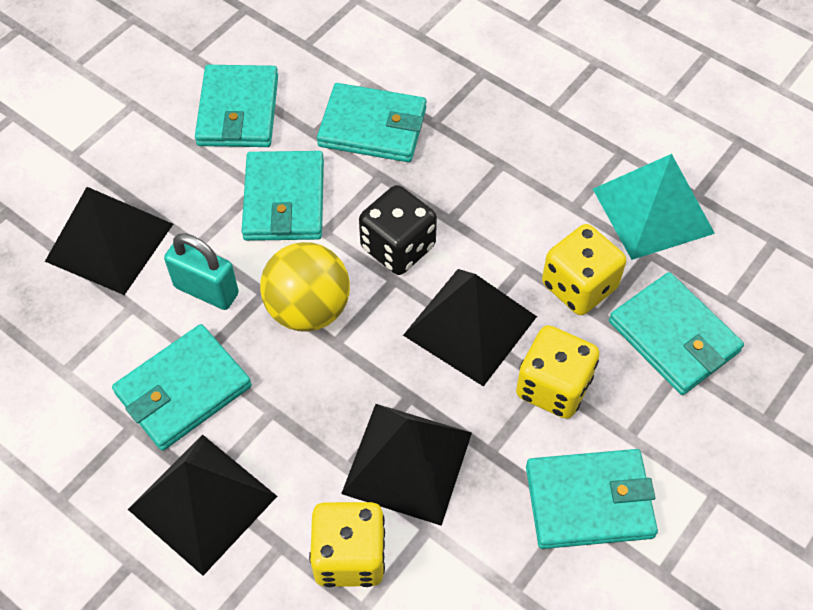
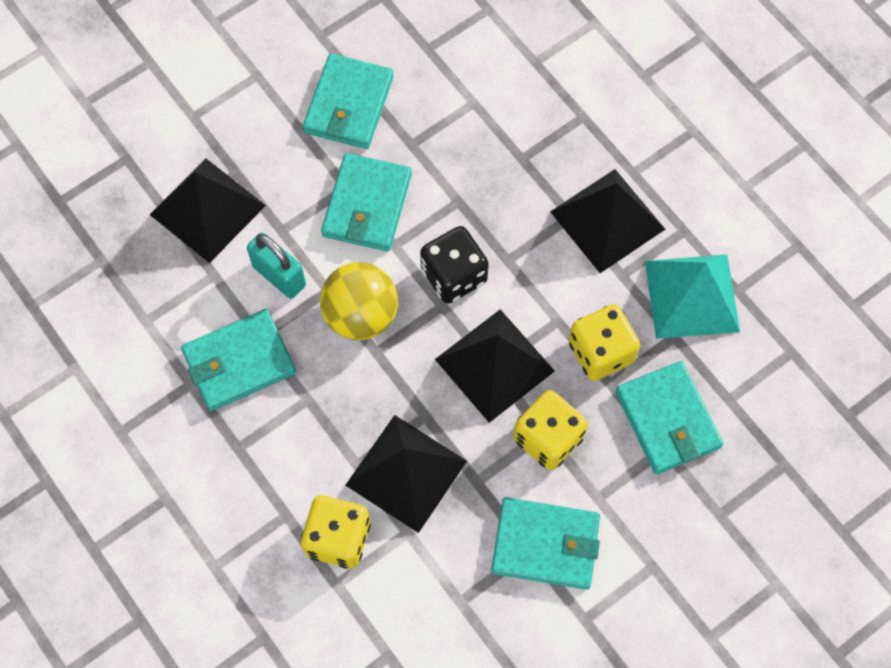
camera: 15 degrees right, 10 degrees up
(203, 502) = (233, 463): black pyramid -> black pyramid (607, 220)
(372, 127) = (465, 150): turquoise wallet -> none

